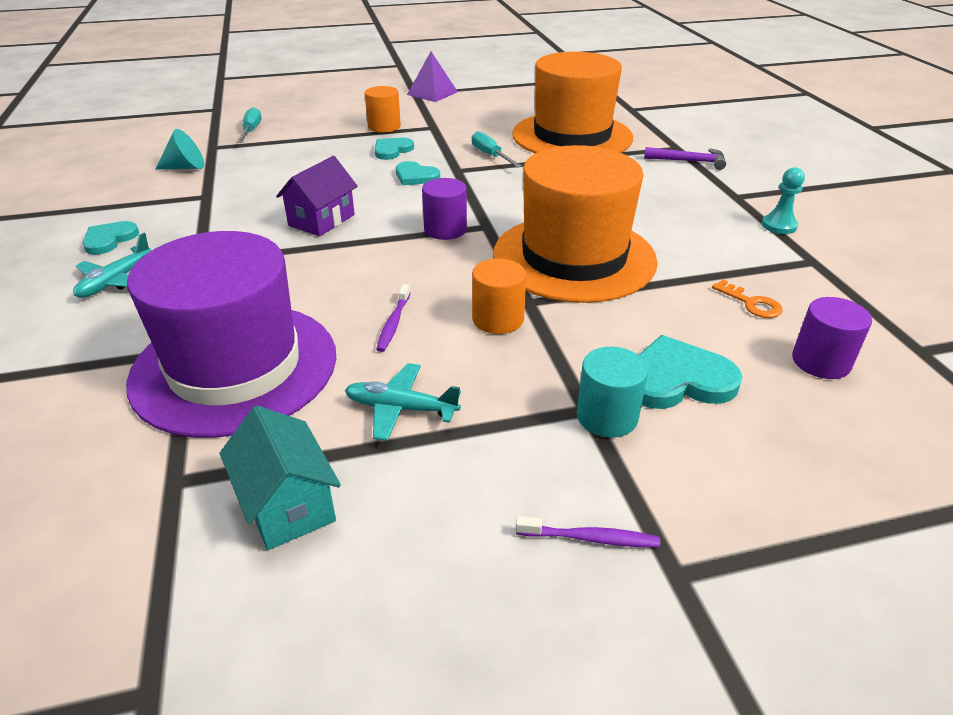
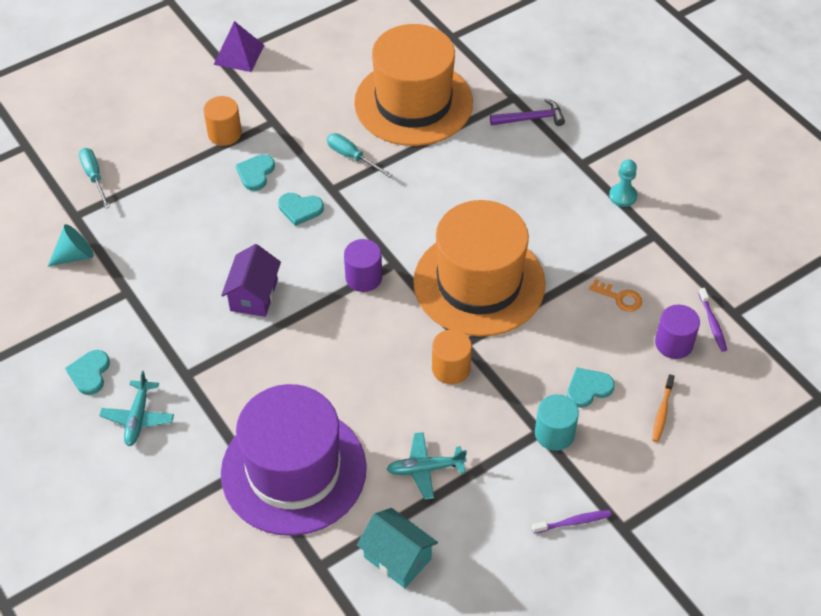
camera: 20 degrees left, 15 degrees up
(393, 323) = (379, 395): purple toothbrush -> purple toothbrush (712, 323)
(677, 379) = (588, 388): turquoise heart -> turquoise heart, size x0.64
(786, 432) = (662, 412): none -> orange toothbrush

